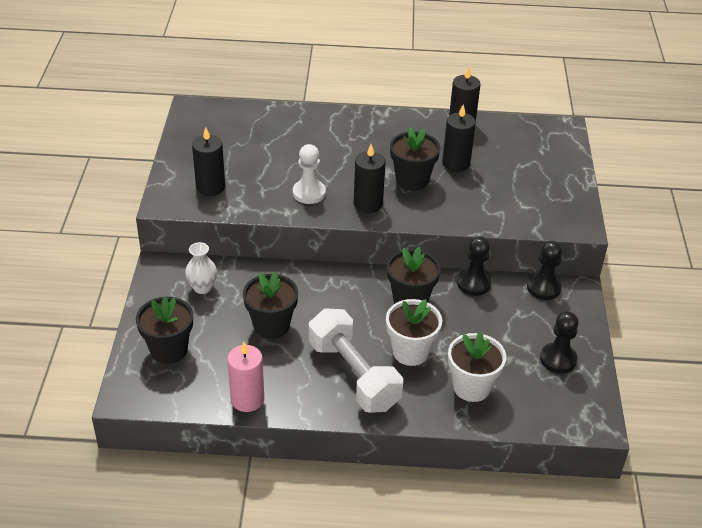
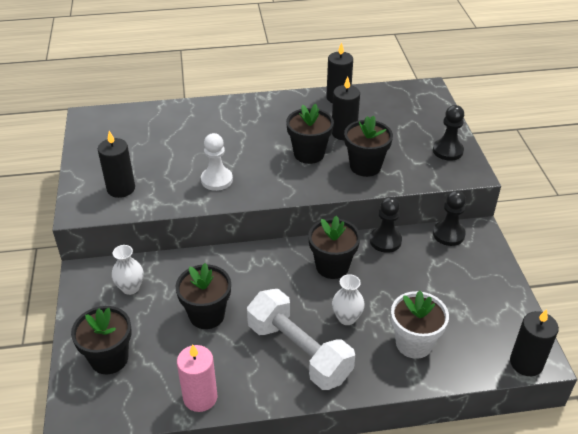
camera: 10 degrees left, 0 degrees up
(368, 204) = (274, 182): black candle -> black candle (526, 363)
(410, 352) = (347, 318): white flower pot -> white vase
(468, 202) = (365, 166): none -> black flower pot
(558, 359) = (483, 301): black pawn -> black pawn (447, 151)

